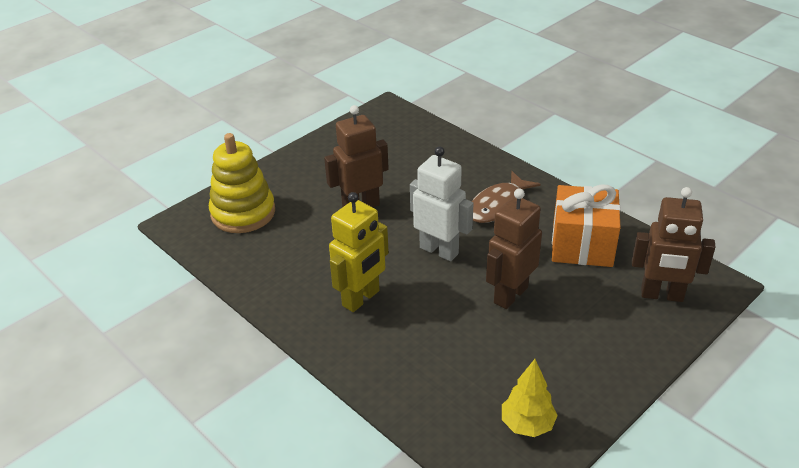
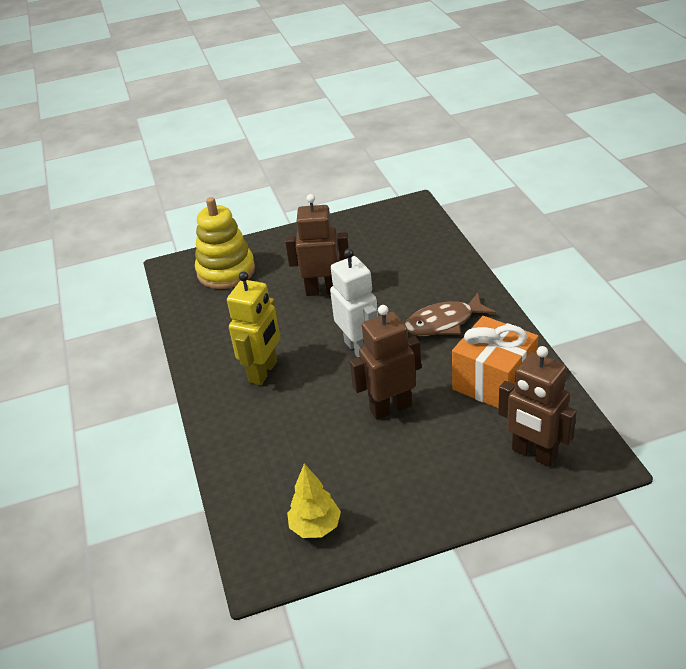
camera: 30 degrees right, 0 degrees up
(361, 298) = (263, 372): yellow robot -> yellow robot turned 45 degrees counterclockwise

